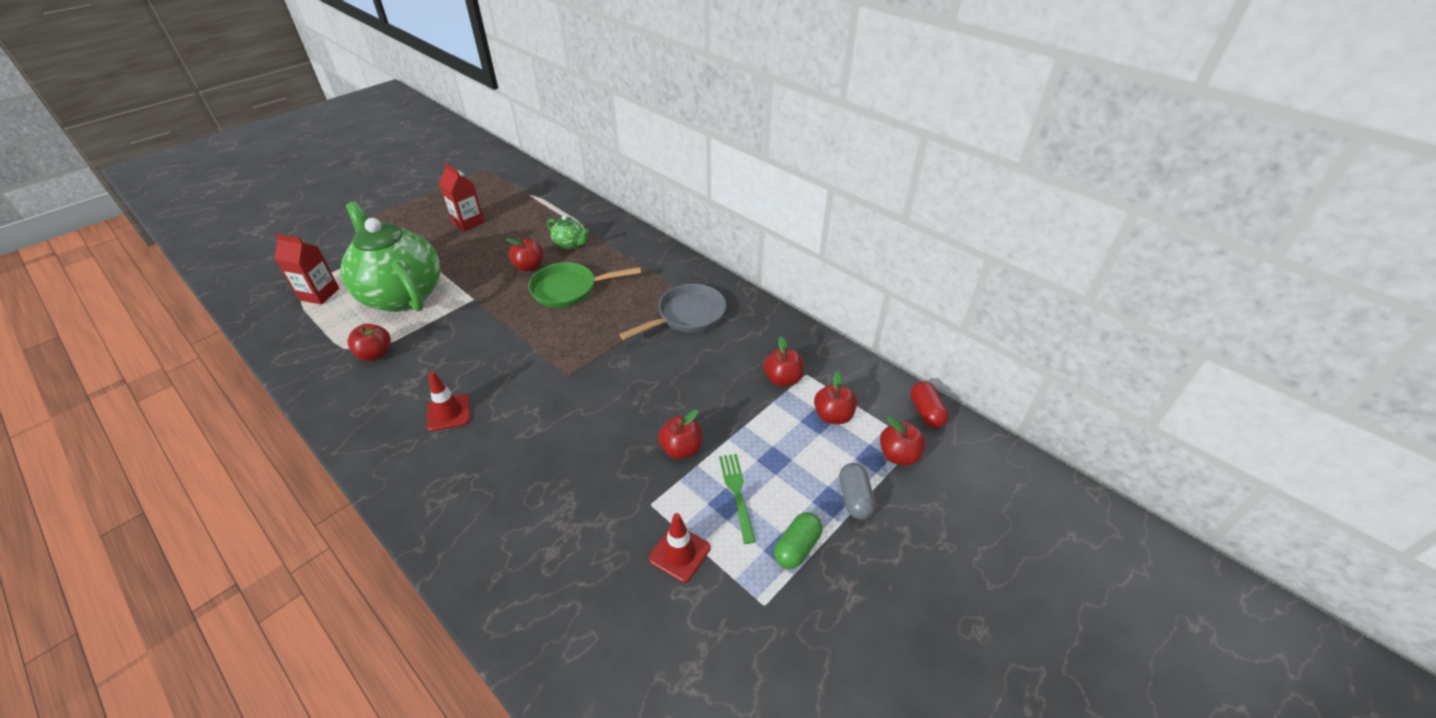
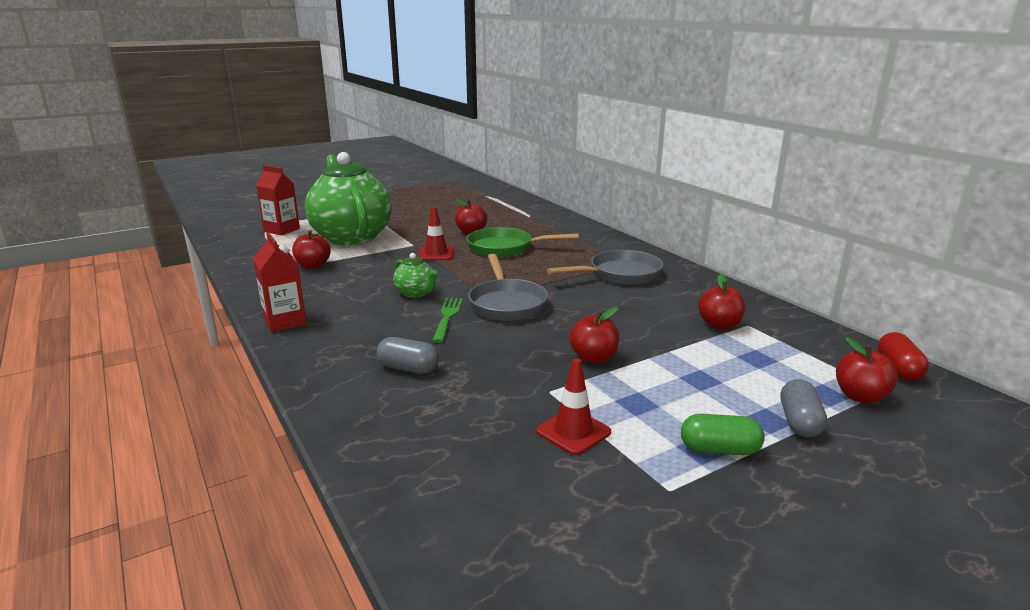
camera: 15 degrees right, 20 degrees down
(449, 413) = (363, 306): red traffic cone -> red traffic cone (436, 254)
(468, 222) = (425, 205): red carton -> red carton (285, 321)
(518, 500) = (408, 368): none -> grey capsule
(570, 244) = (514, 224): green teapot -> green teapot (416, 293)
(589, 382) = (507, 303): none -> grey pan
(737, 493) = (651, 398): green fork -> green fork (447, 318)
(797, 547) = (719, 450): green capsule -> green capsule turned 45 degrees clockwise
(833, 416) = (777, 357): red apple -> none

